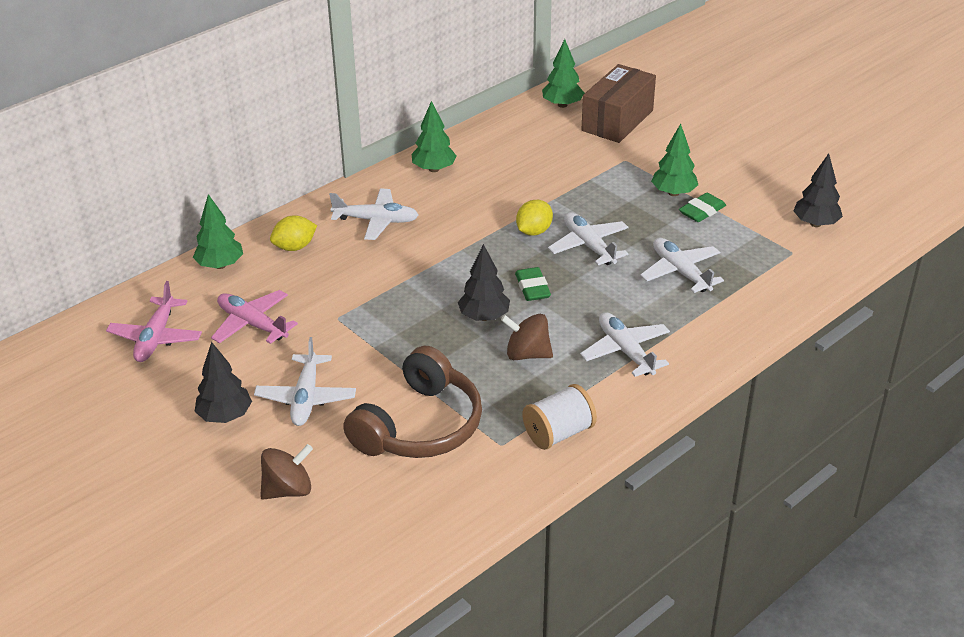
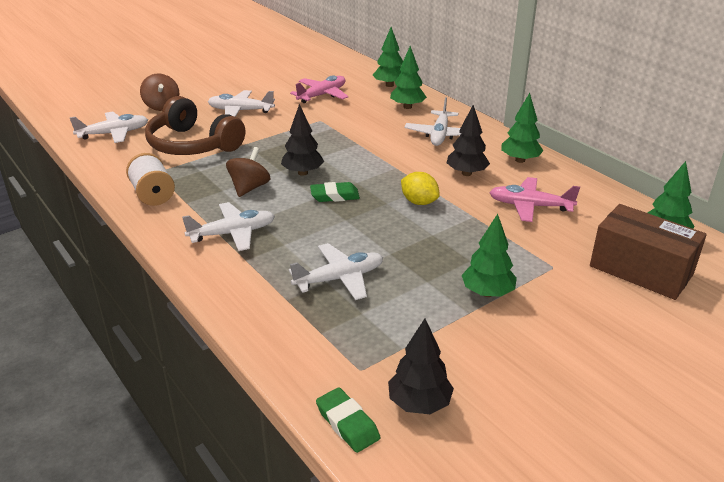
camera: 95 degrees right, 5 degrees down
(156, 338) = (318, 71): pink plane -> pink plane (530, 206)
(225, 416) = (236, 89): black tree -> black tree (466, 173)
(295, 247) = (407, 107): yellow lemon -> green tree
(589, 246) = (392, 229): white plane -> white plane (114, 133)
(702, 211) = (450, 309): green eraser -> green eraser (347, 423)

